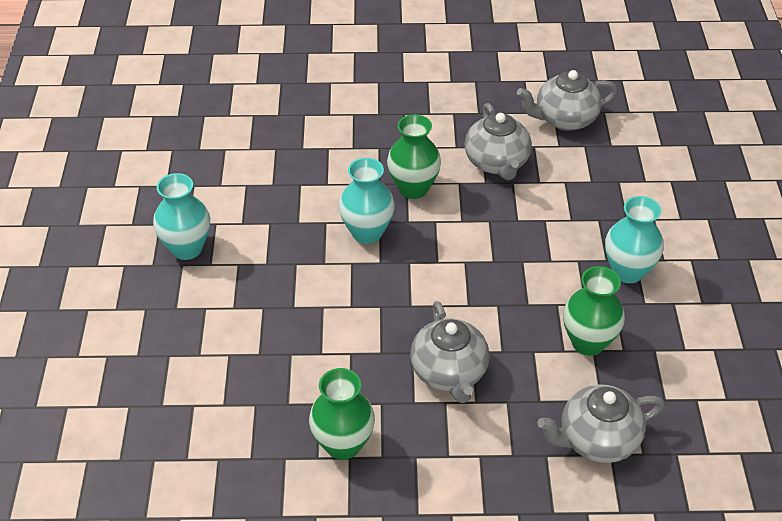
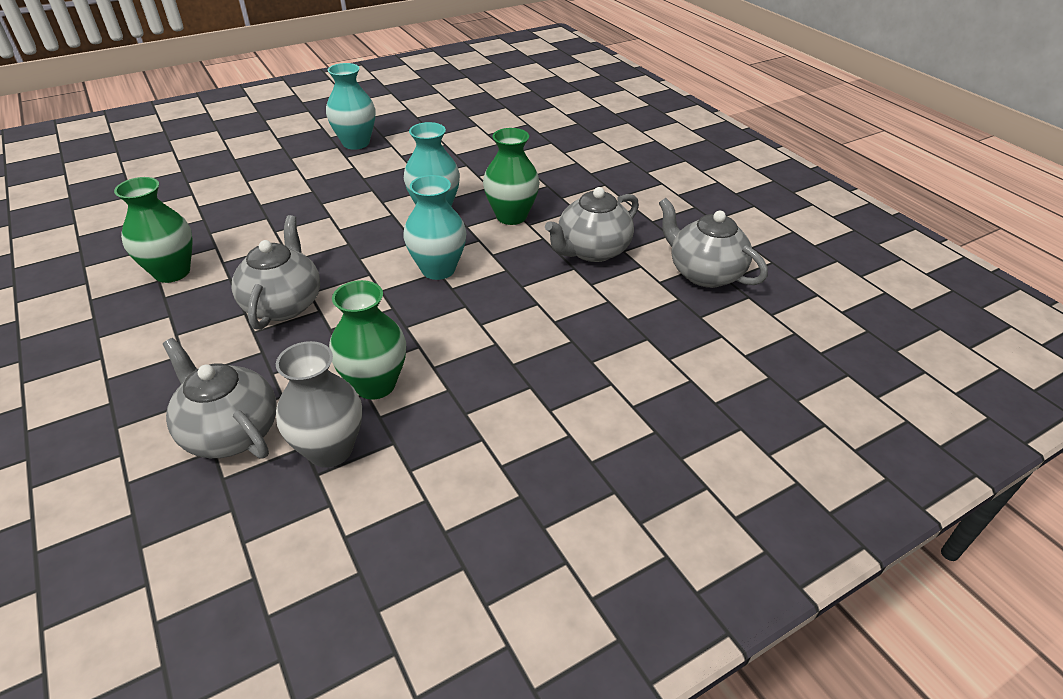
camera: 60 degrees right, 5 degrees down
(449, 373) = (284, 304): grey teapot -> grey teapot turned 135 degrees clockwise
(628, 271) = (507, 385): turquoise vase -> turquoise vase (438, 269)
(644, 386) = (330, 450): none -> grey vase

